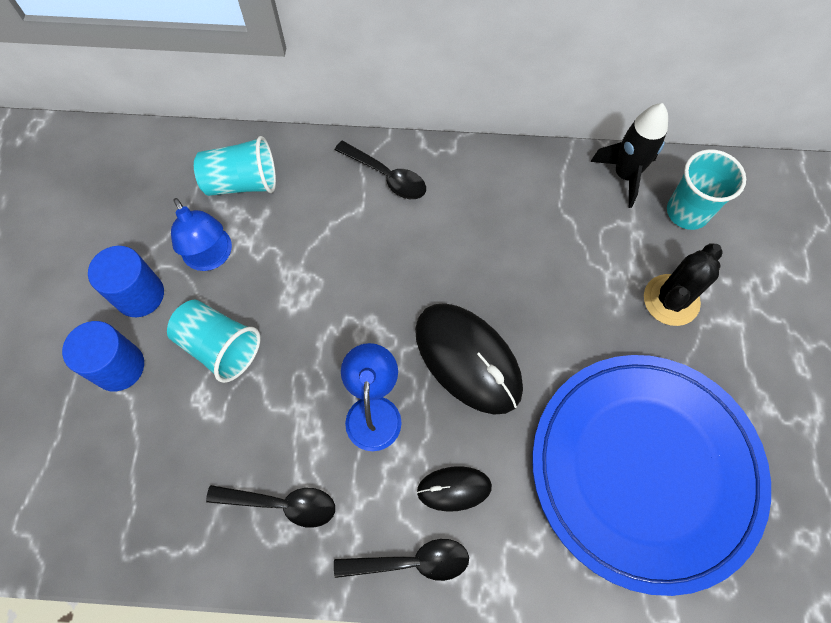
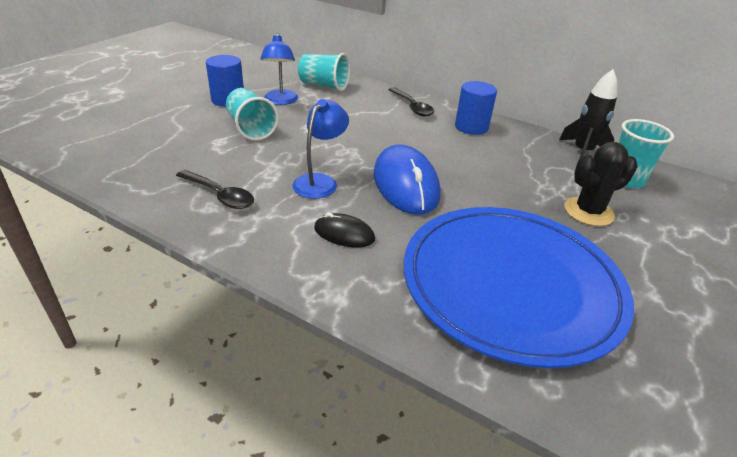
camera: 25 degrees right, 30 degrees down
(119, 367) = (188, 117): blue cylinder -> blue cylinder (471, 127)
(411, 562) = (279, 254): black spoon -> none
(468, 359) = (406, 184): black mouse -> blue mouse

